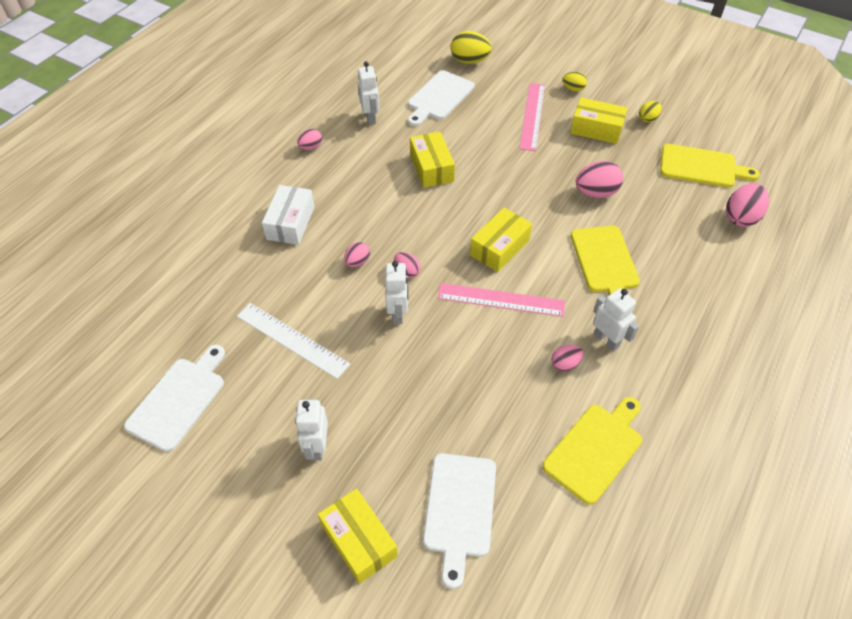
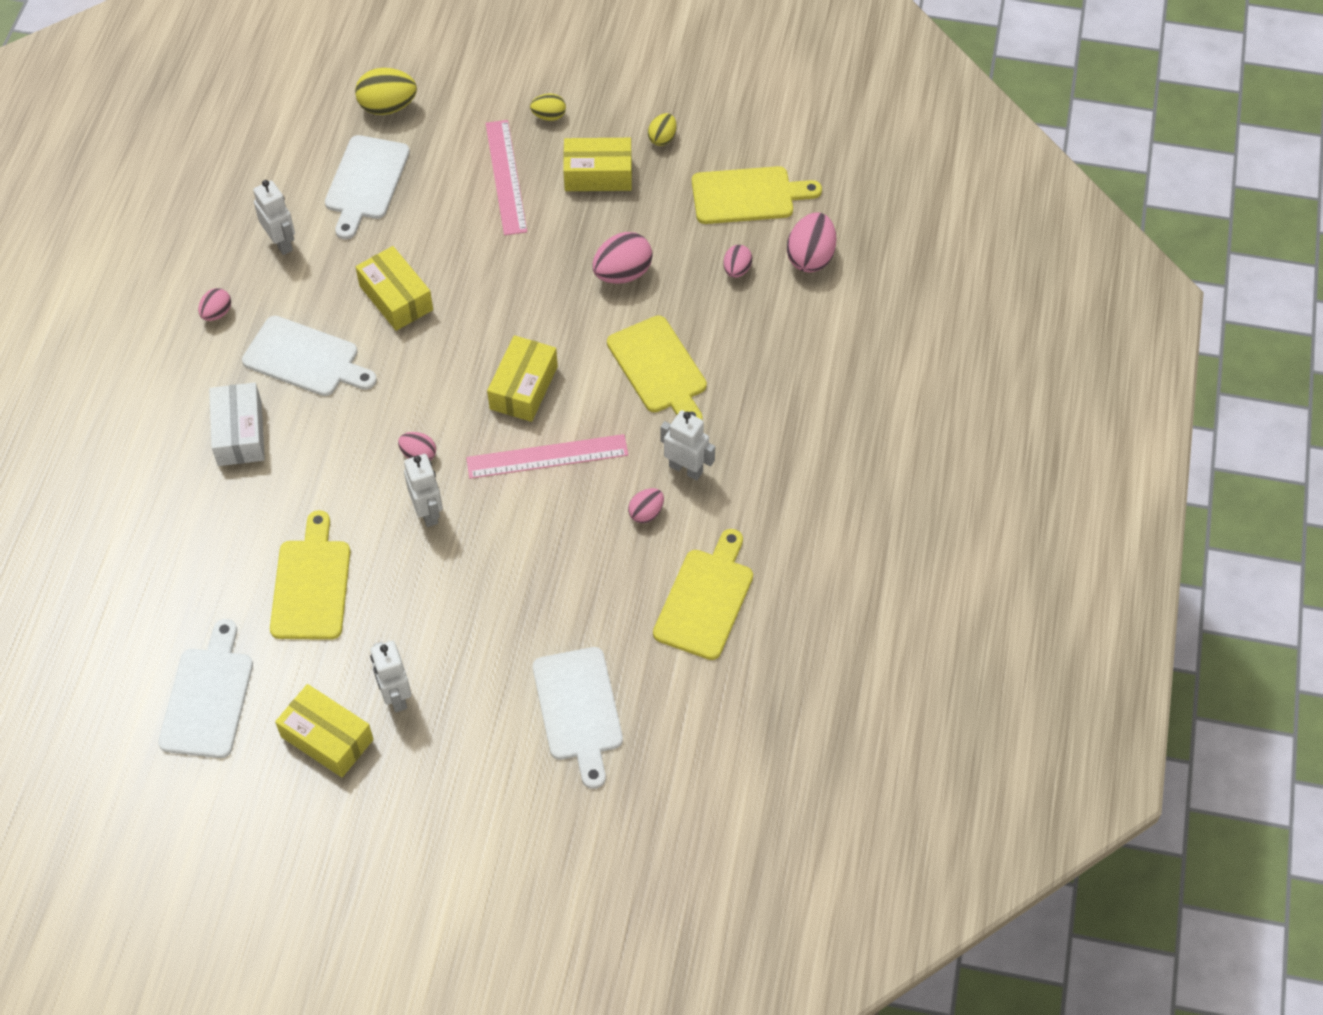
camera: 20 degrees left, 5 degrees up
(292, 340) = (311, 584): white ruler -> yellow cutting board
(355, 189) = (305, 358): none -> white cutting board
(357, 262) = (350, 461): pink egg -> pink egg (737, 270)
(359, 540) = (482, 775): yellow box -> yellow box (327, 738)

